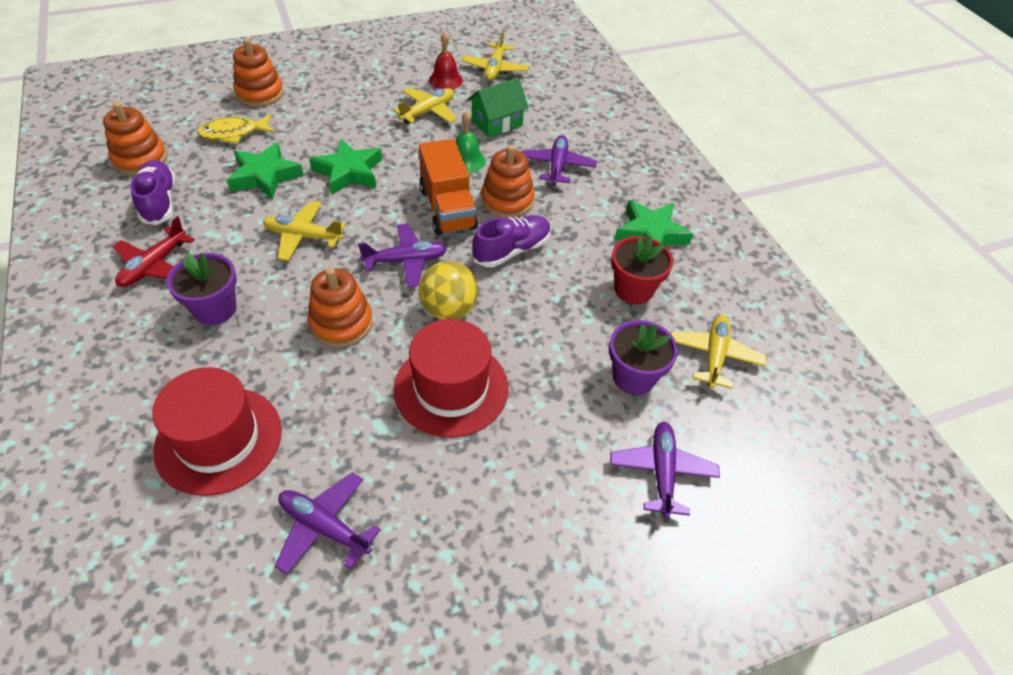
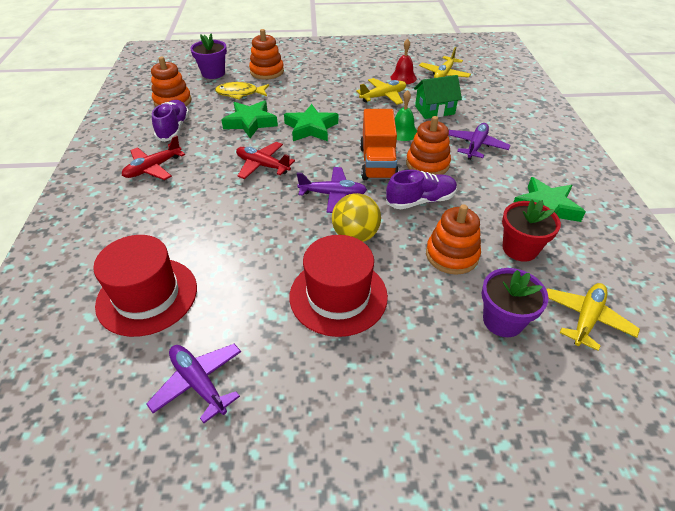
camera: 20 degrees right, 5 degrees down
(215, 309) = (182, 203): purple flower pot -> purple flower pot (213, 73)
(303, 236) = (262, 165): yellow plane -> red plane
(341, 323) = (268, 230): orange stacking toy -> orange stacking toy (452, 255)
(662, 472) = (511, 412): purple plane -> none

